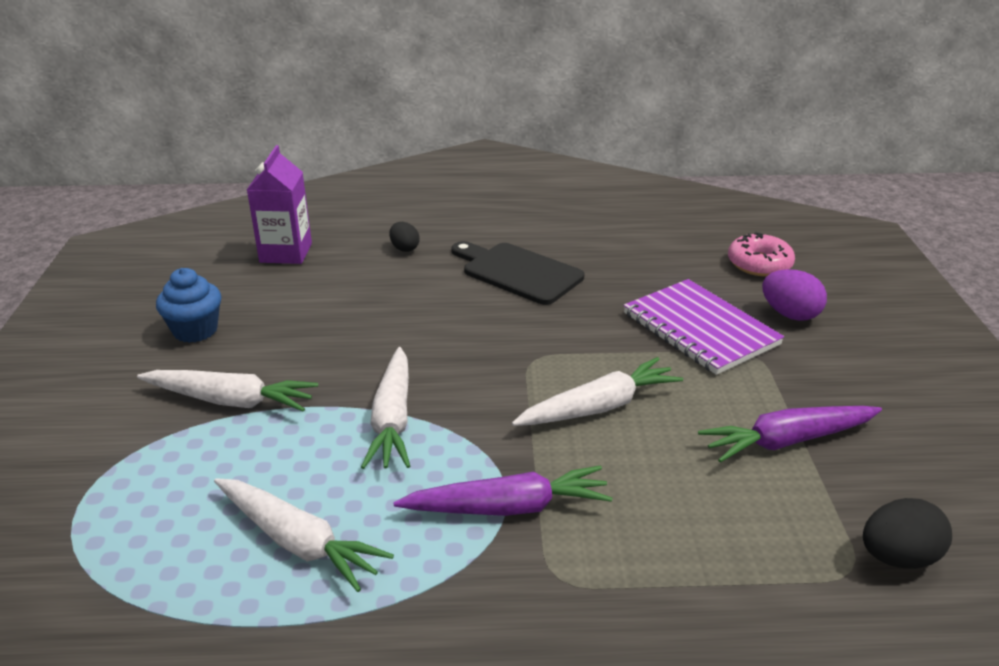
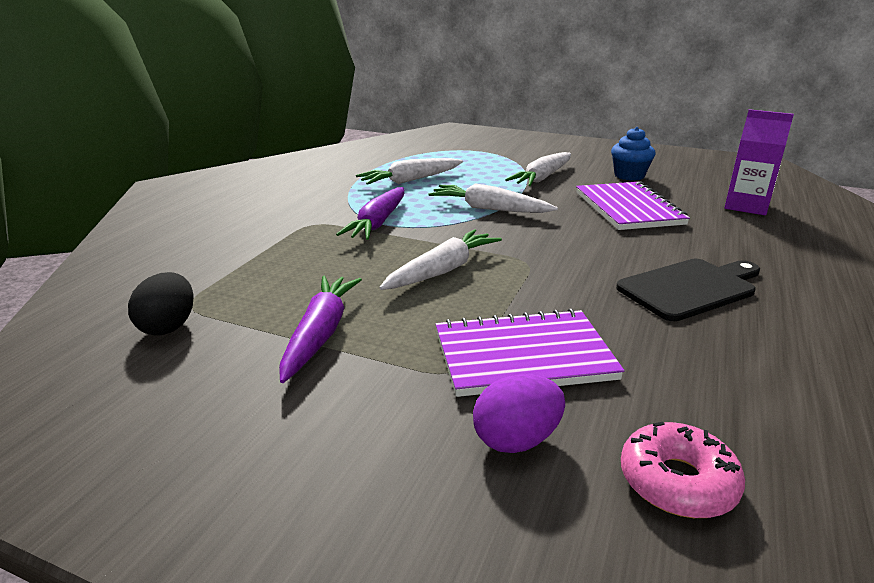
camera: 115 degrees right, 5 degrees down
(332, 318) = (628, 208): none -> purple notebook
(404, 248) = (753, 247): black egg -> none
(599, 407) = (442, 270): white carrot -> white carrot turned 135 degrees counterclockwise

